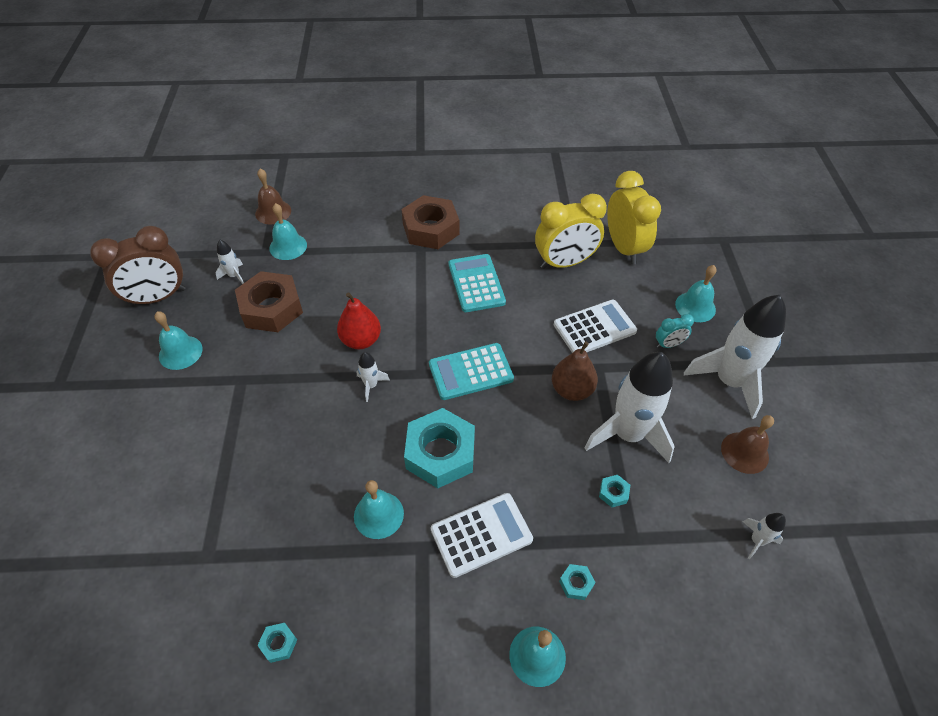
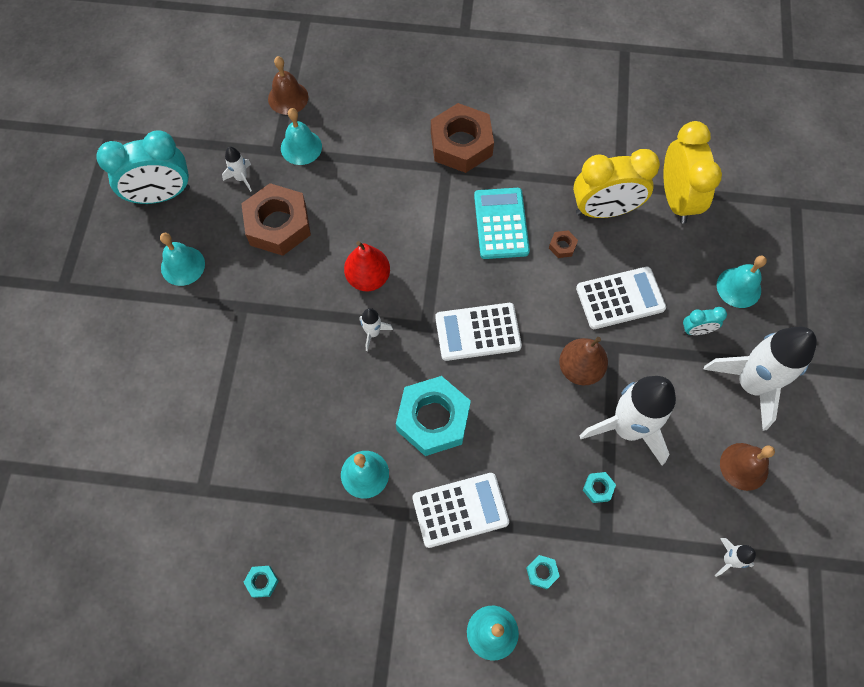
camera: 10 degrees right, 15 degrees up
(158, 297) = (161, 195): brown clock -> turquoise clock
(470, 371) = (478, 332): turquoise calculator -> white calculator
(534, 294) = (562, 246): none -> brown nut

